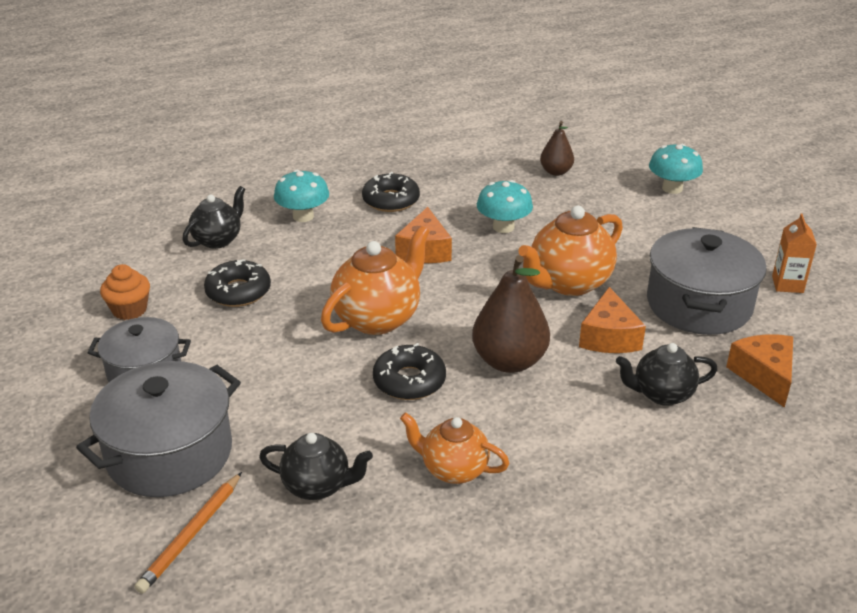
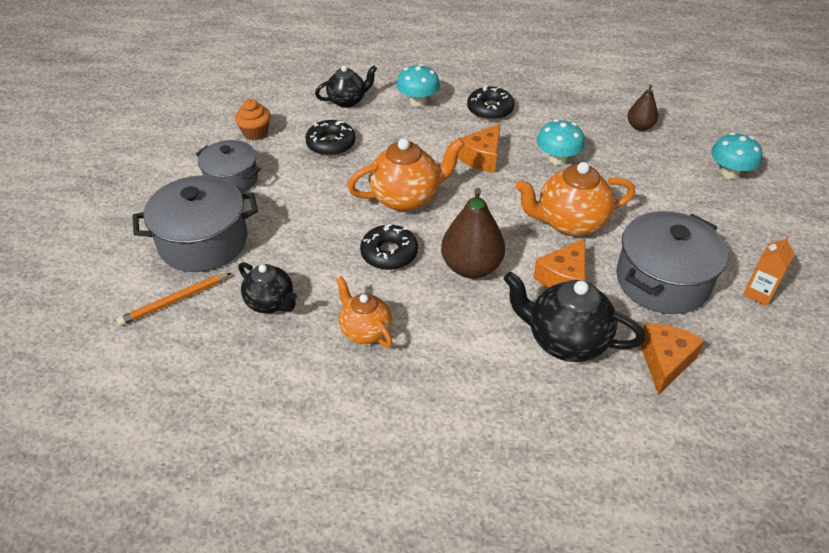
camera: 30 degrees right, 10 degrees up
(662, 394) = (565, 341): black teapot -> black teapot, size x1.57

